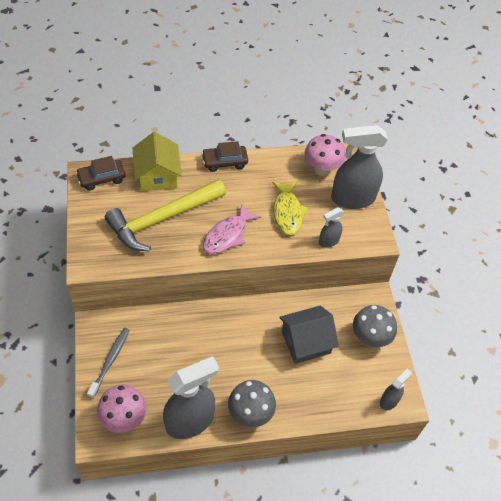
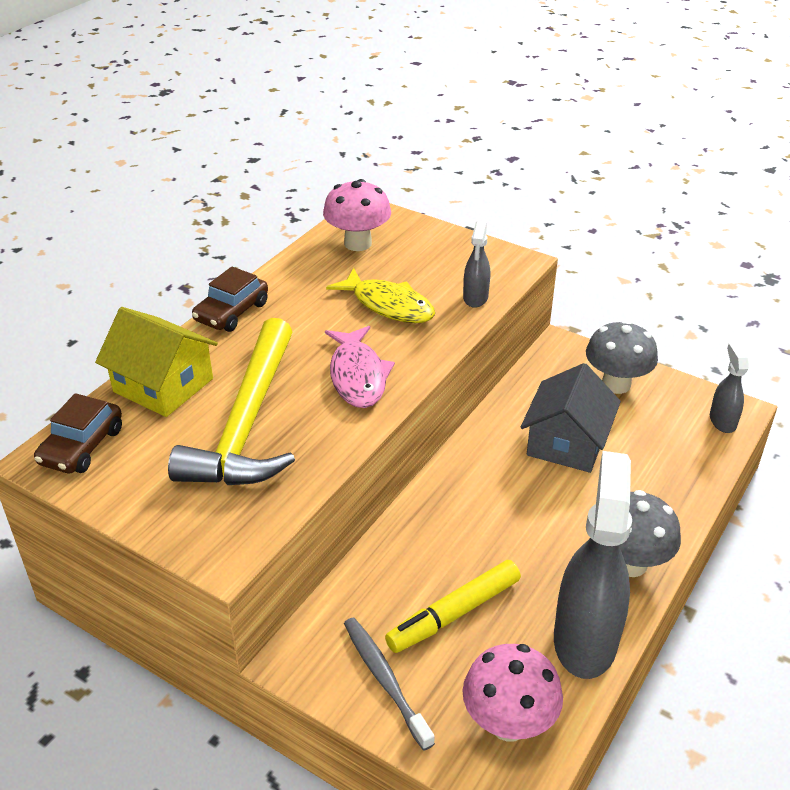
camera: 45 degrees left, 15 degrees down
(163, 363) = (454, 614): none -> yellow marker
(352, 199) = (434, 246): grey spray bottle -> none

